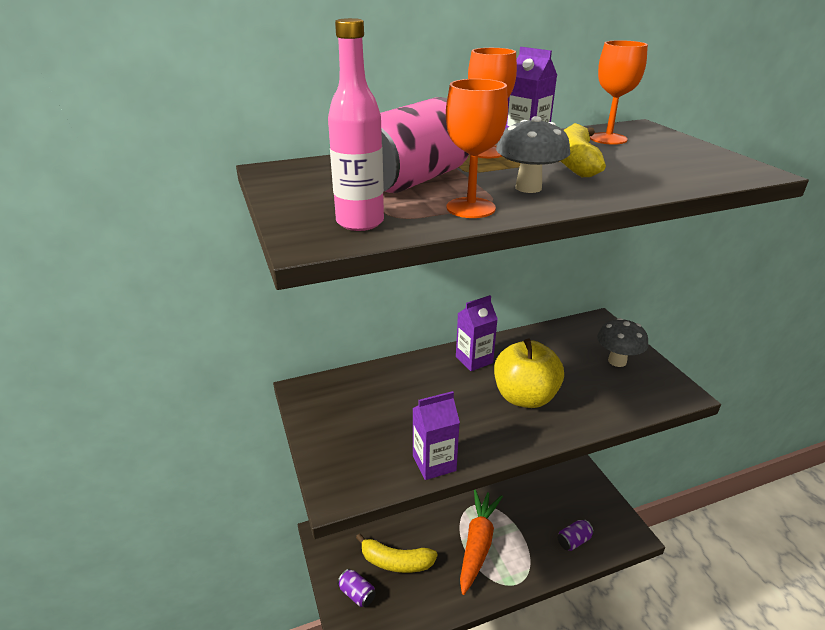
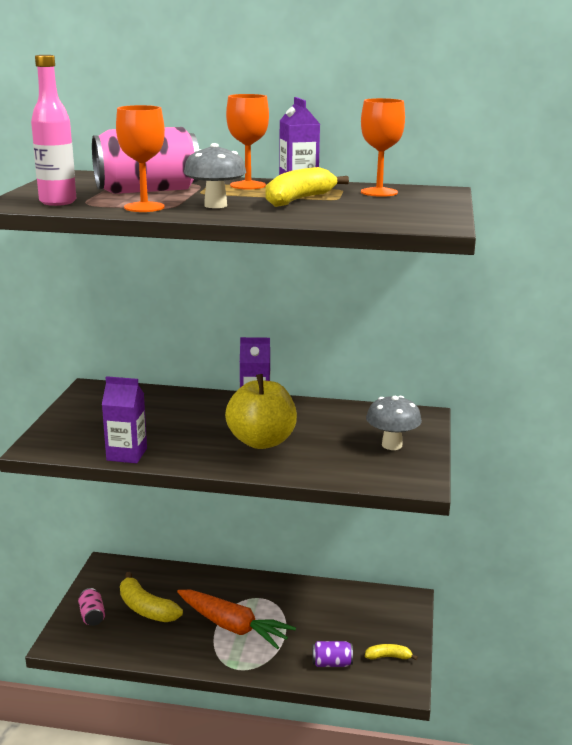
camera: 30 degrees right, 10 degrees down
(357, 594) = (92, 616): purple can -> pink can
(477, 544) = (233, 626): orange carrot -> orange carrot turned 75 degrees clockwise
(602, 514) = (388, 657): none -> yellow banana

